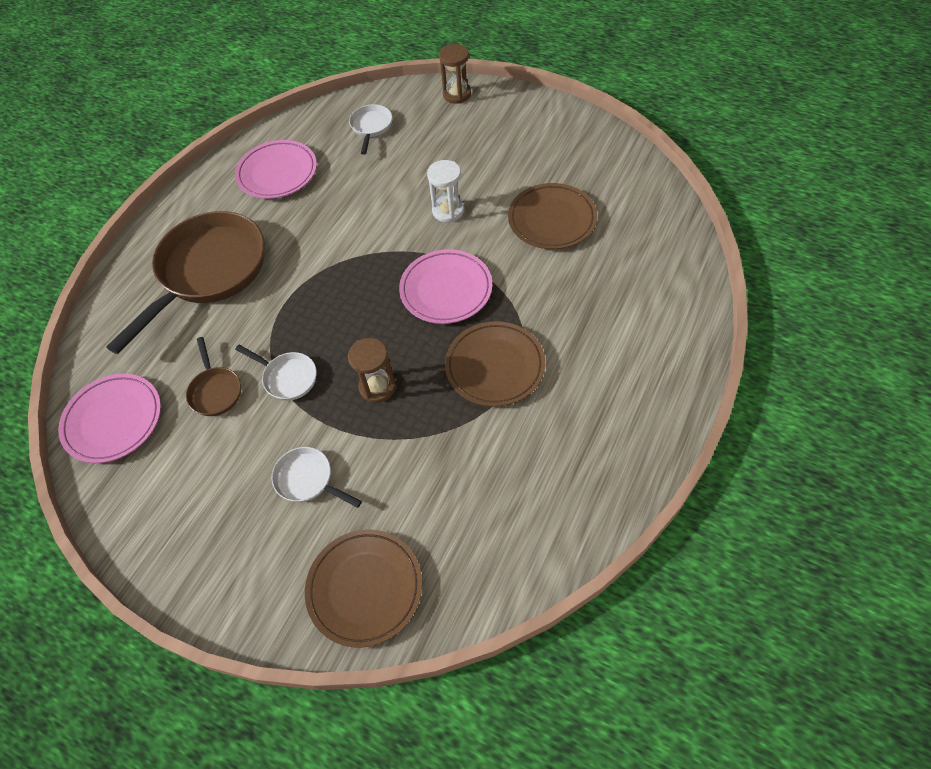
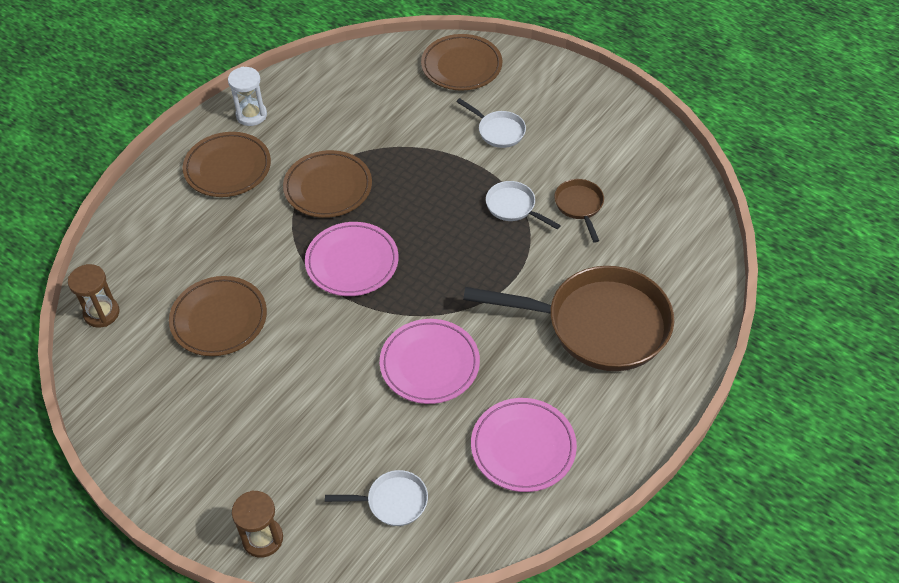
camera: 175 degrees left, 5 degrees down
(113, 420) = (670, 196): pink plate -> pink plate (429, 364)
(208, 272) = (598, 325): brown pan -> brown pan turned 120 degrees counterclockwise
(371, 127) = (393, 501): white pan -> white pan turned 105 degrees counterclockwise
(377, 387) = (433, 187): brown hourglass -> brown hourglass (101, 313)
(448, 211) = (326, 351): white hourglass -> white hourglass (251, 115)
(617, 371) = (228, 168): none -> brown plate

